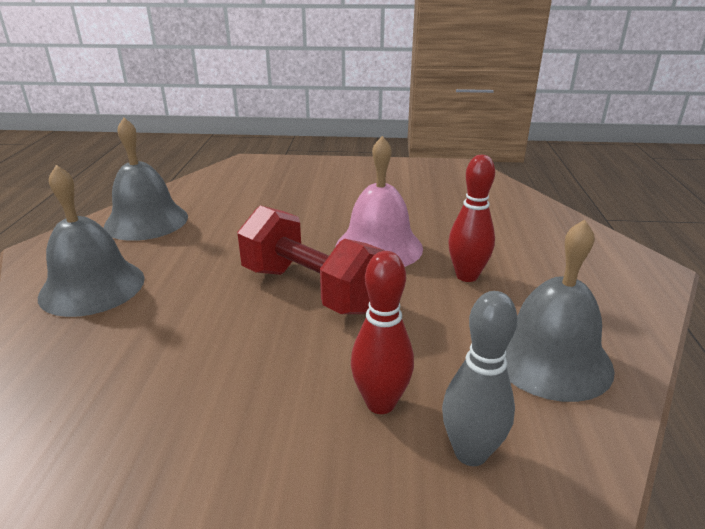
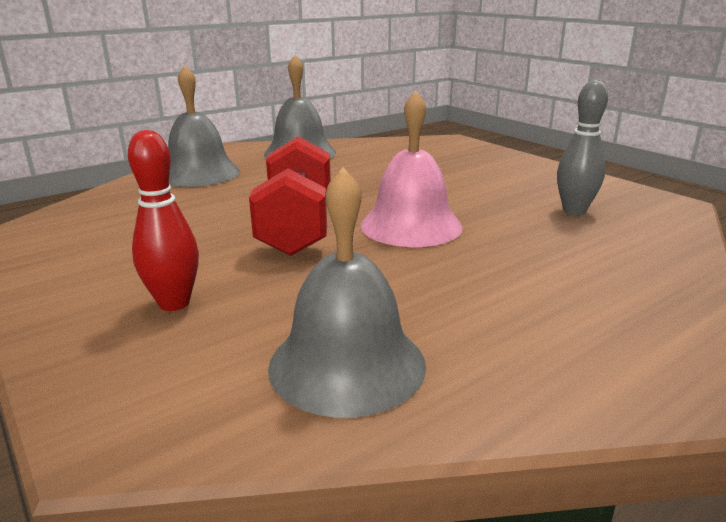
camera: 50 degrees right, 5 degrees down
(467, 276) = (433, 276): red bowling pin -> none
(470, 453) = (145, 363): grey bowling pin -> grey bowling pin (574, 211)

